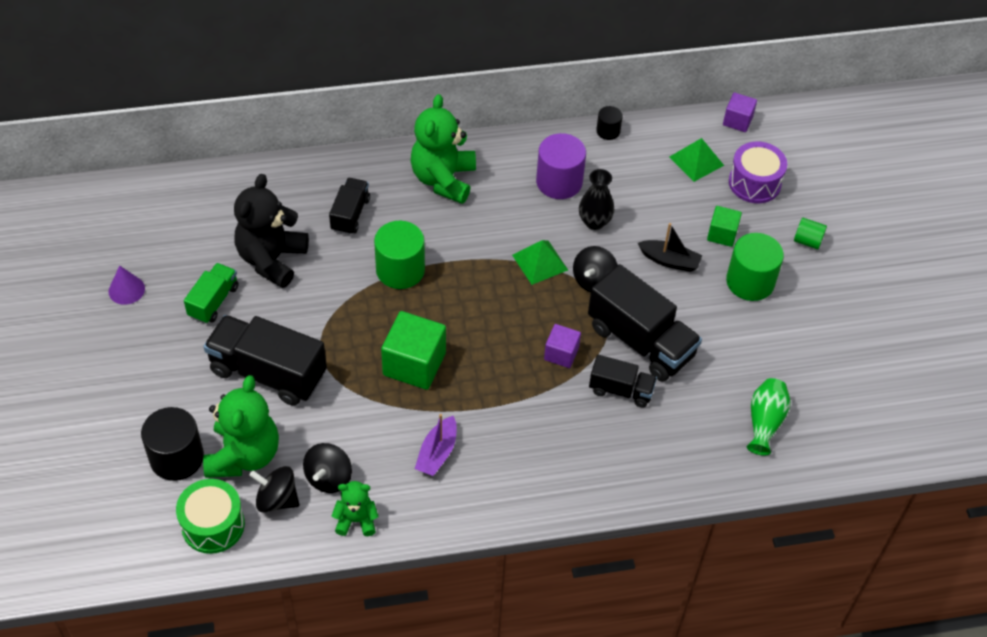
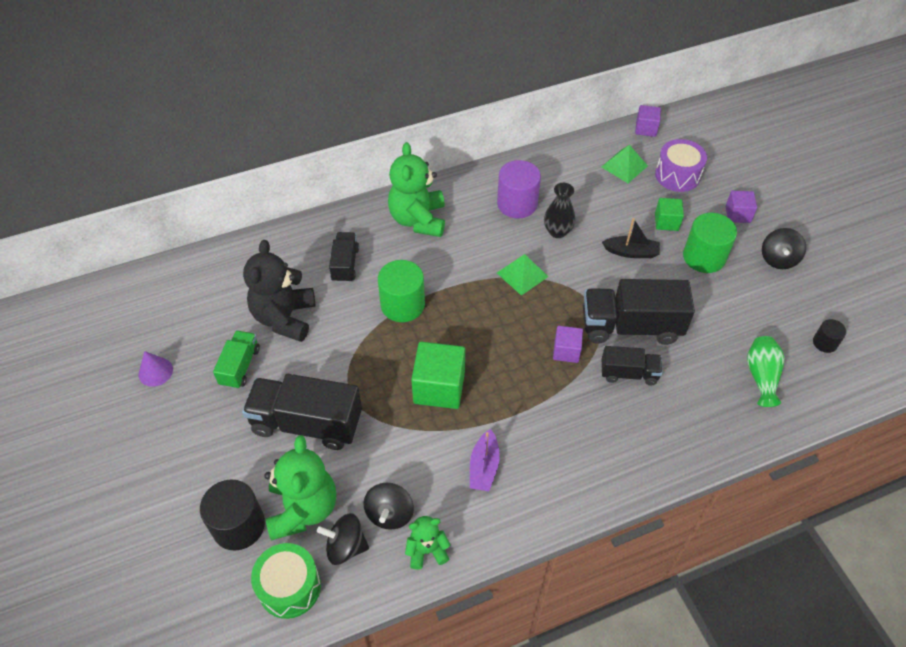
camera: 10 degrees left, 0 degrees up
(594, 280) = (573, 281): black spinning top -> black spinning top (778, 259)
(608, 131) = (544, 155): black cylinder -> black cylinder (825, 343)
(640, 341) = (631, 326): black truck -> black truck turned 150 degrees clockwise
(807, 241) = (737, 214): green cylinder -> purple cube

